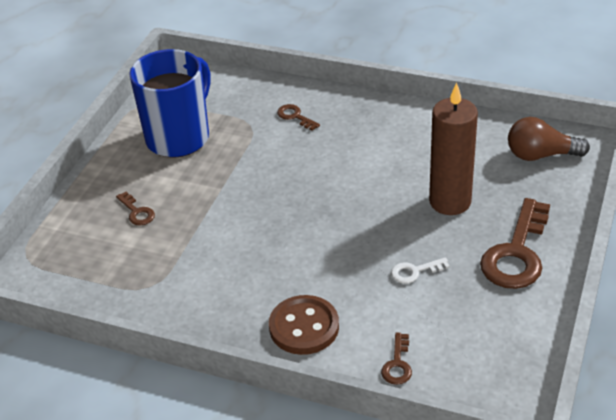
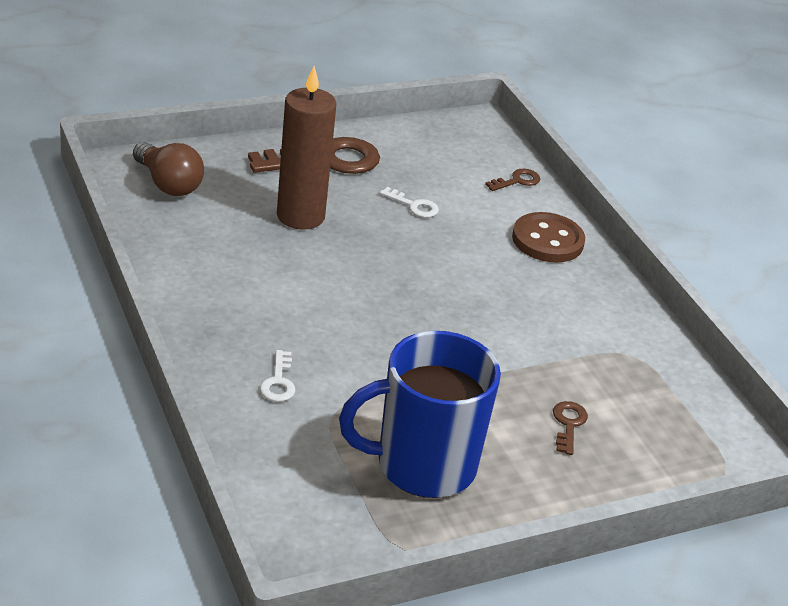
camera: 140 degrees left, 5 degrees down
(295, 116) = (278, 382): brown key -> white key

